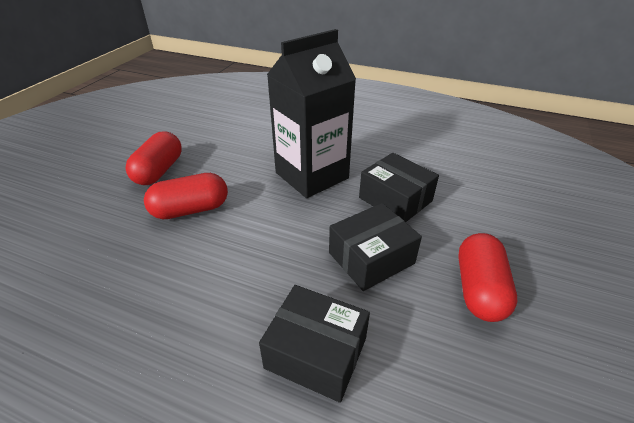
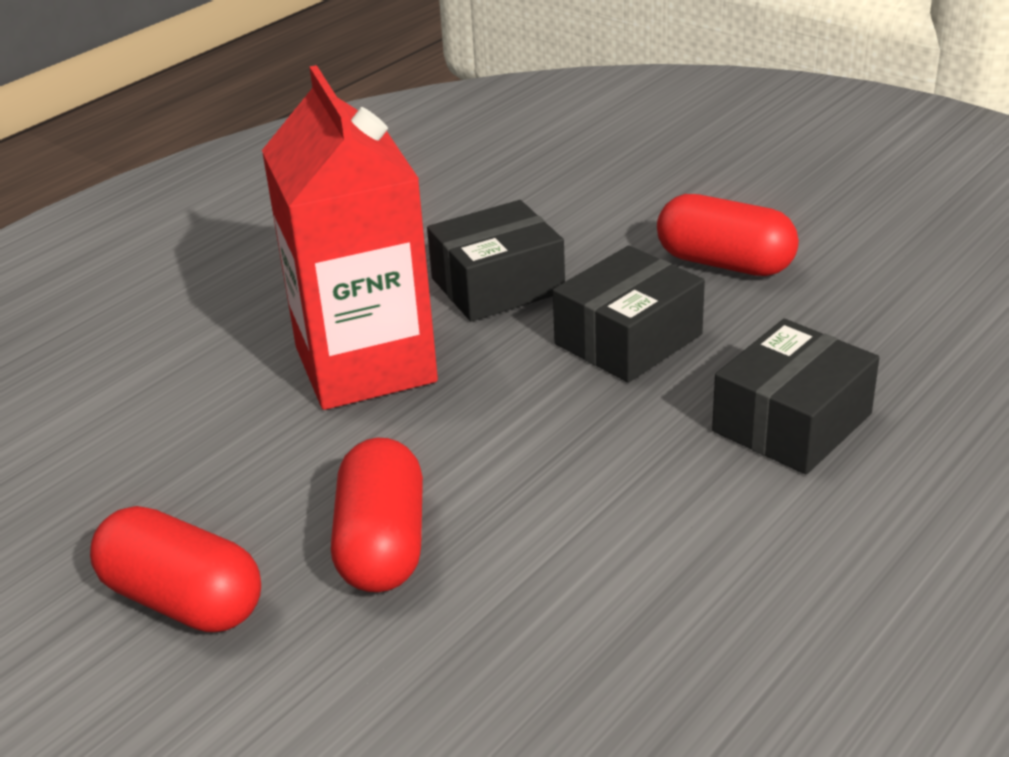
camera: 70 degrees left, 5 degrees down
(312, 175) = (365, 364): black carton -> red carton
(371, 258) = (628, 339): black box -> black box turned 60 degrees clockwise

